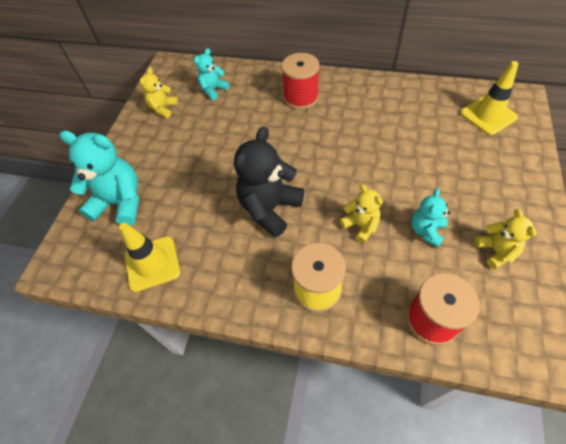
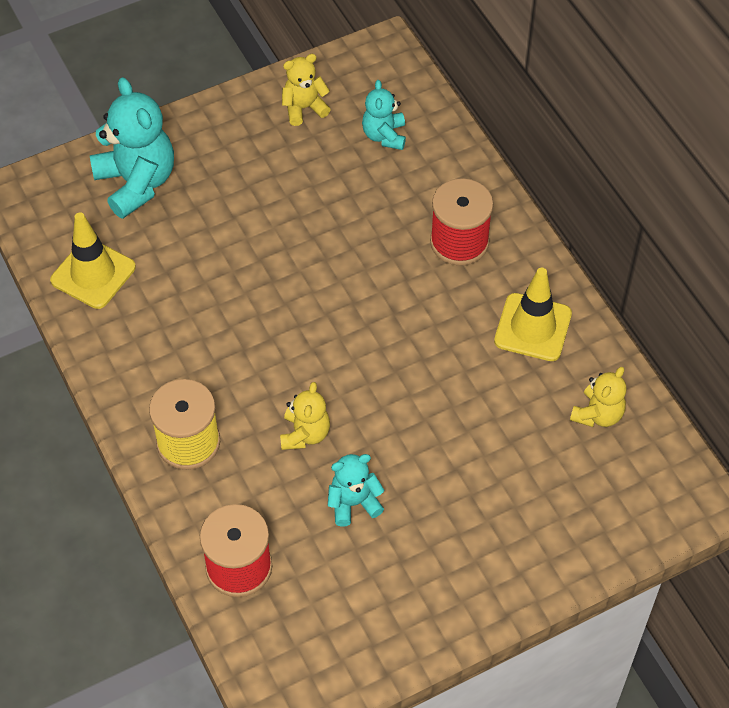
camera: 45 degrees right, 0 degrees up
(213, 90) = (384, 136): turquoise teddy bear -> turquoise teddy bear turned 90 degrees counterclockwise
(270, 208) = (252, 330): black teddy bear -> none
(488, 115) = (621, 476): yellow traffic cone -> yellow traffic cone (533, 327)
(496, 251) = (383, 586): yellow teddy bear -> yellow teddy bear (597, 414)

